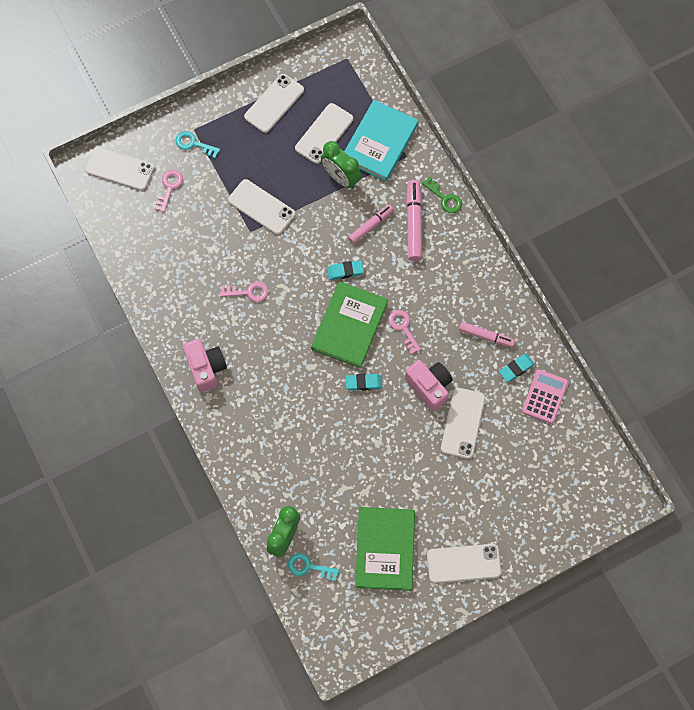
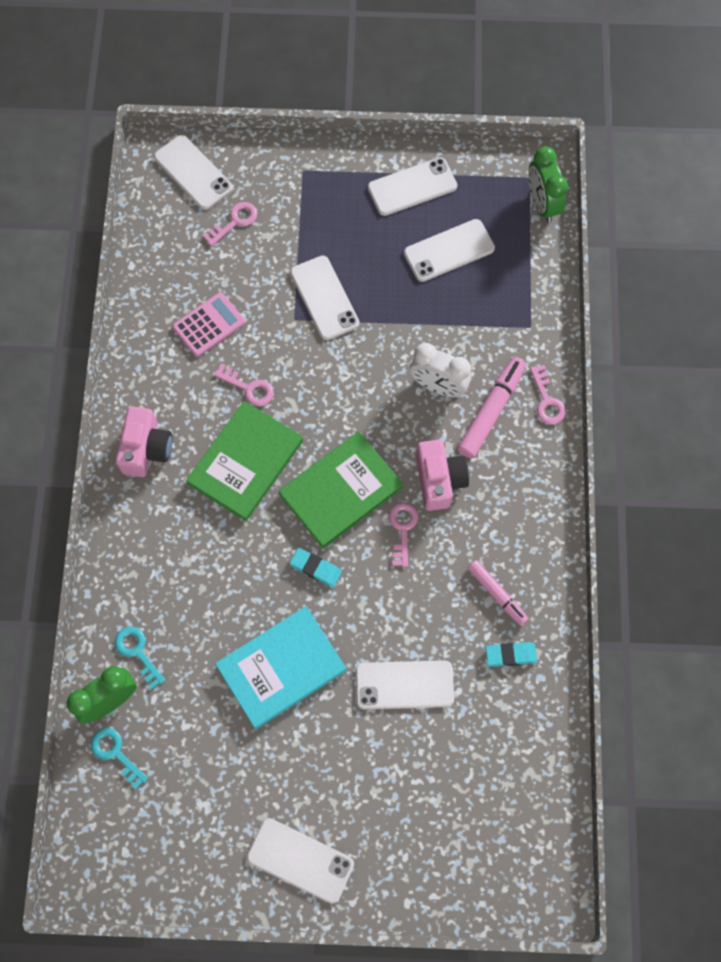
camera: 30 degrees right, 0 degrees up
(194, 144) = (292, 187): turquoise key -> turquoise key (137, 652)
(341, 178) = (437, 312): green clock -> green clock (542, 204)
(345, 271) = (375, 424): turquoise eraser -> none
(370, 226) = (438, 386): pink marker -> white clock
(380, 142) = (508, 294): turquoise book -> turquoise book (281, 668)
(385, 549) = (217, 785): green book -> green book (246, 462)
(429, 387) = (391, 617): pink camera -> pink camera (439, 480)
(445, 198) = (547, 400): green key -> pink key
(462, 423) = (404, 685): white phone -> white phone turned 45 degrees clockwise
(544, 396) = (525, 710): pink calculator -> pink calculator (209, 325)

